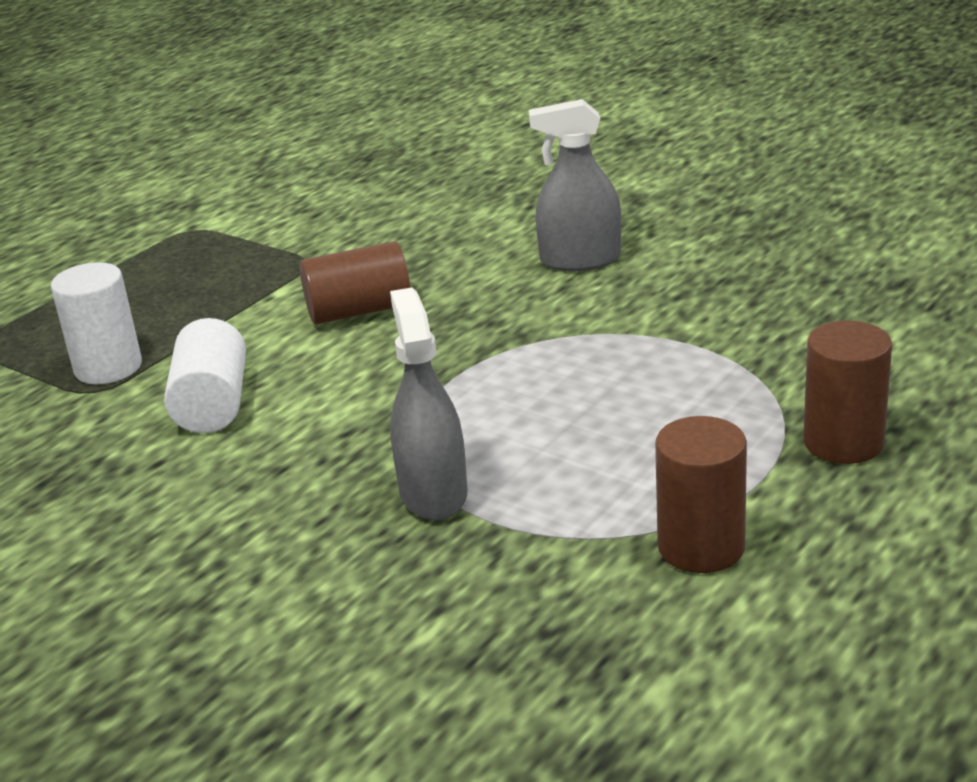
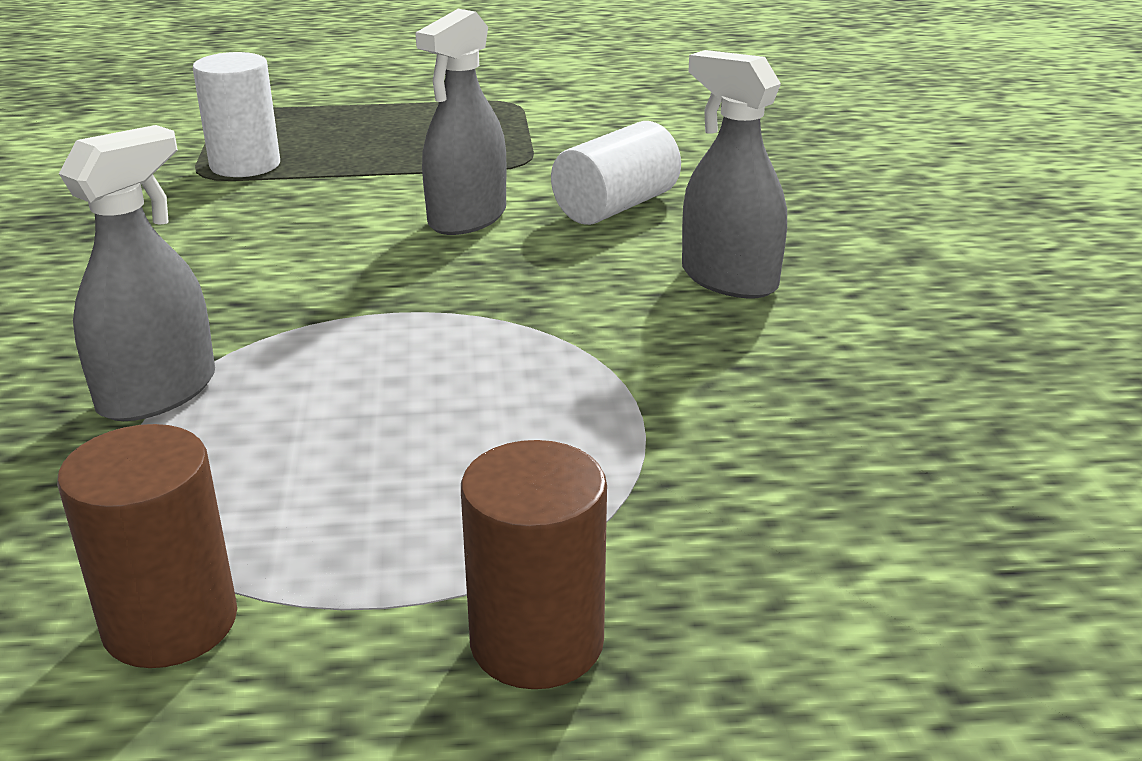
camera: 45 degrees right, 0 degrees up
(213, 404) = (226, 226): white cylinder -> white cylinder (616, 207)
(359, 311) = (467, 218): brown cylinder -> grey spray bottle

